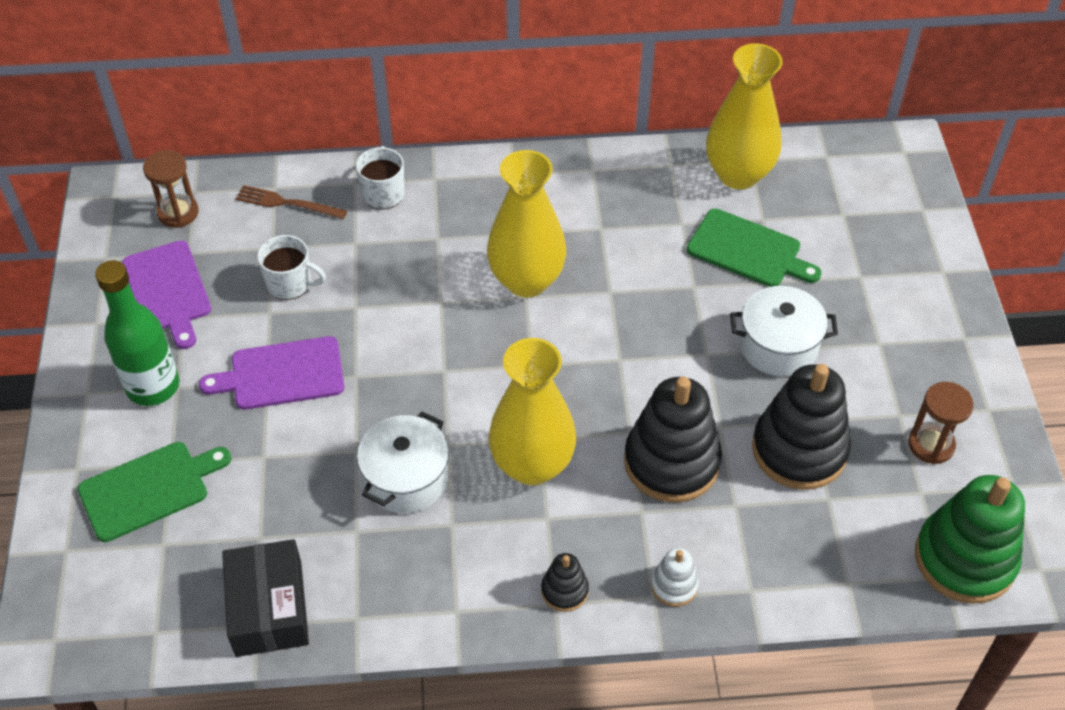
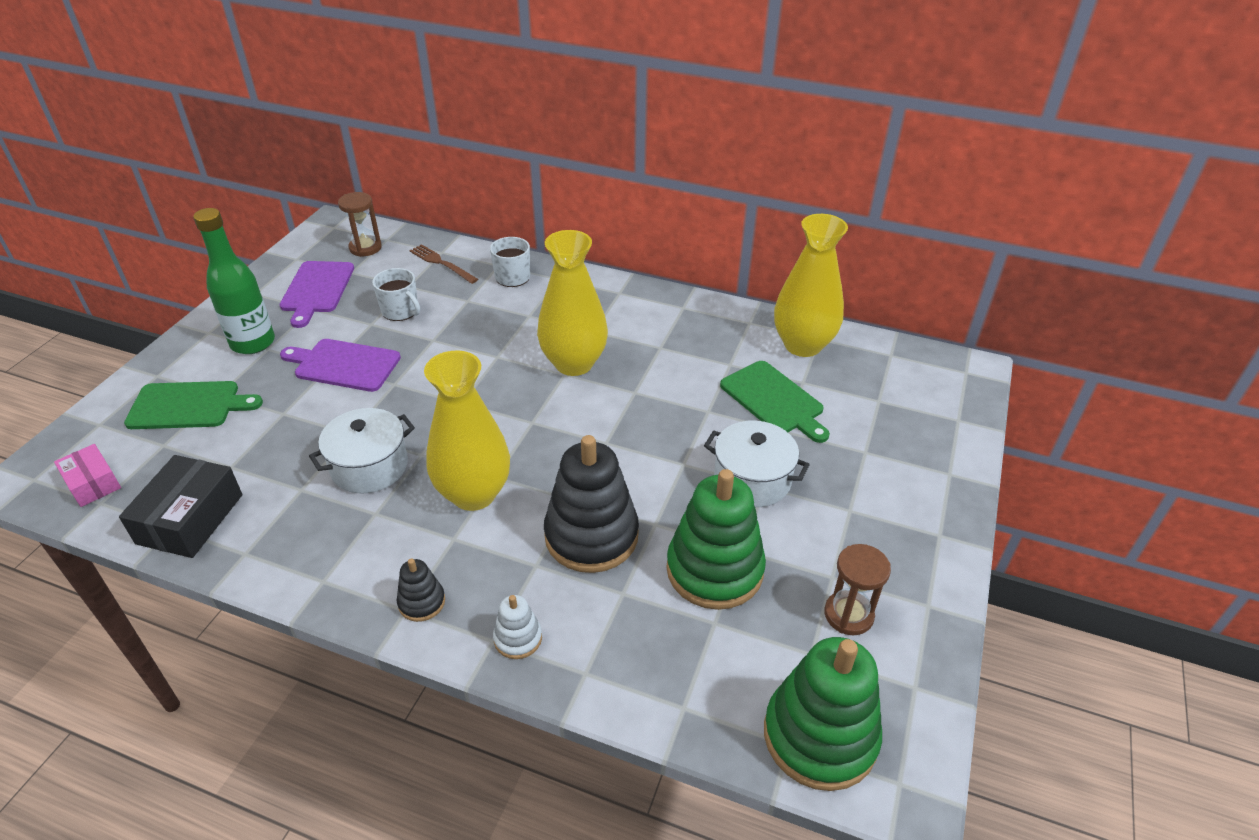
camera: 25 degrees right, 10 degrees down
(126, 616) = (92, 483): none -> pink box
(799, 450) = (714, 570): black stacking toy -> green stacking toy

